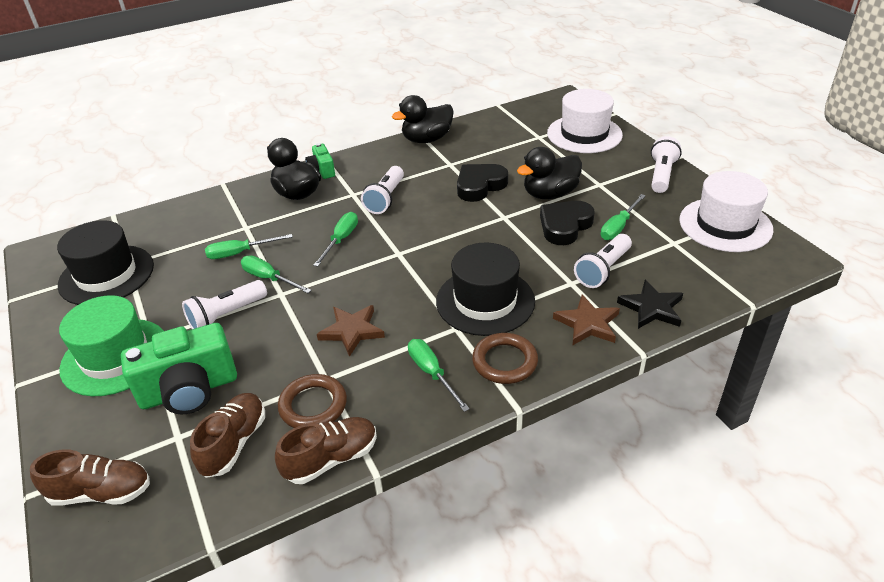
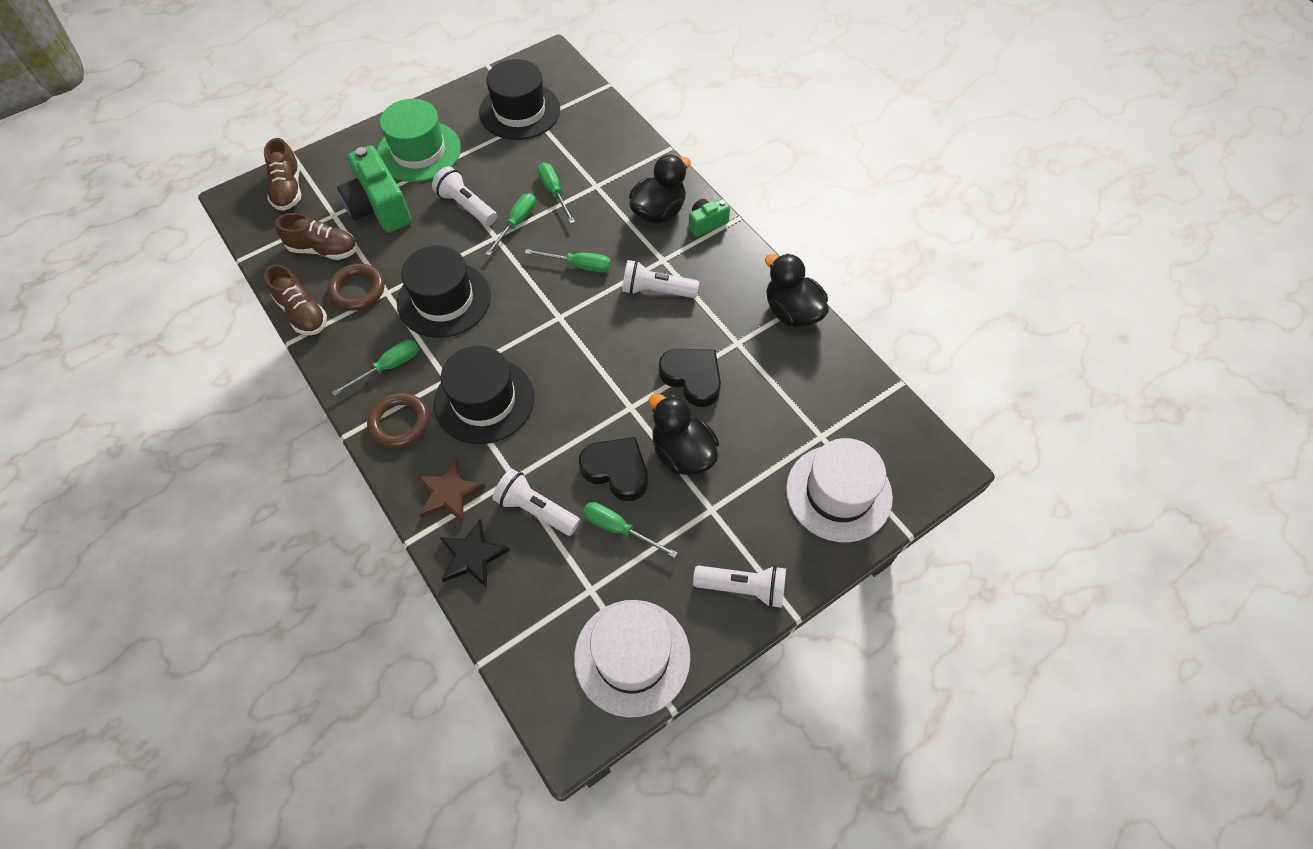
camera: 80 degrees right, 20 degrees up
(352, 331) = (444, 299): brown star -> black hat

